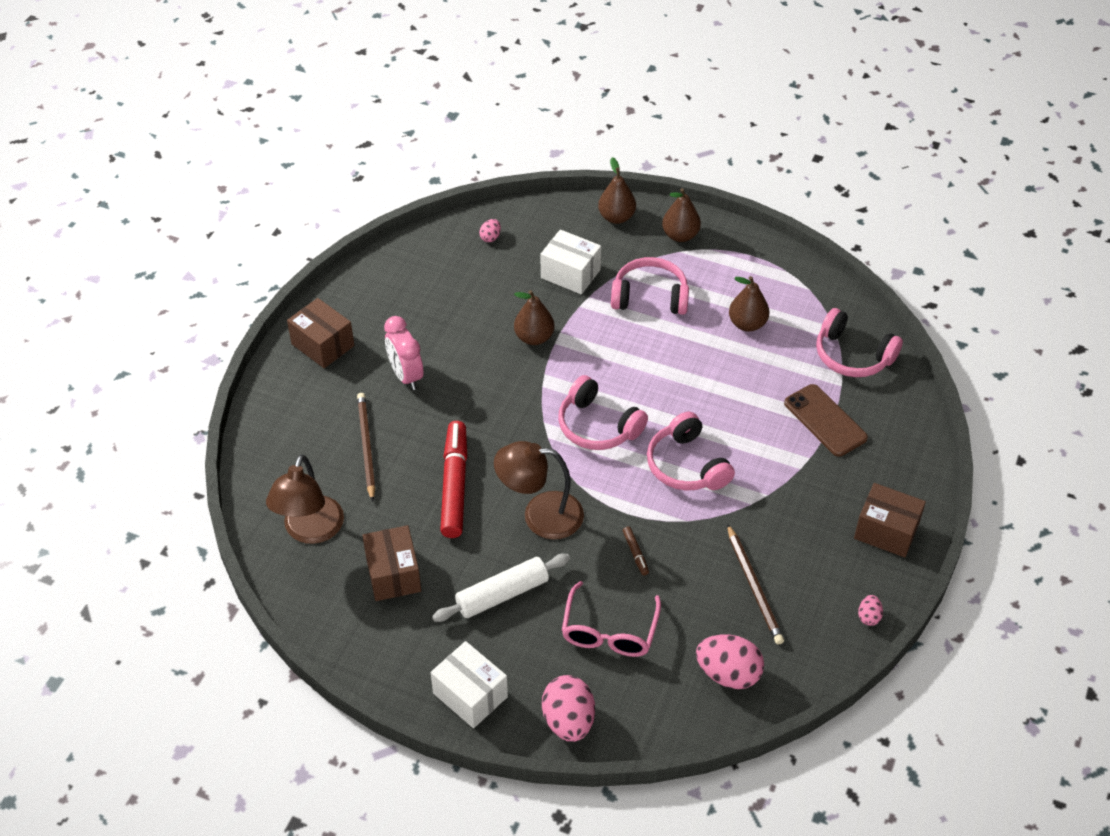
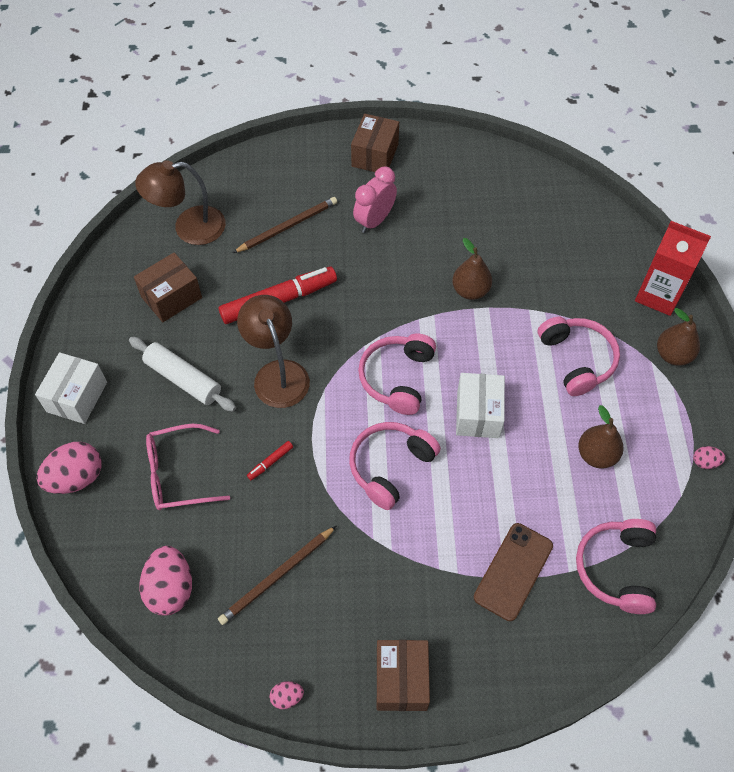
camera: 65 degrees right, 10 degrees up
(490, 237) = (565, 213): pink egg -> pink egg (705, 462)
(570, 274) = (563, 287): white box -> white box (478, 414)
(616, 217) = (658, 295): brown pear -> red carton
(635, 553) = (270, 462): brown marker -> red marker

